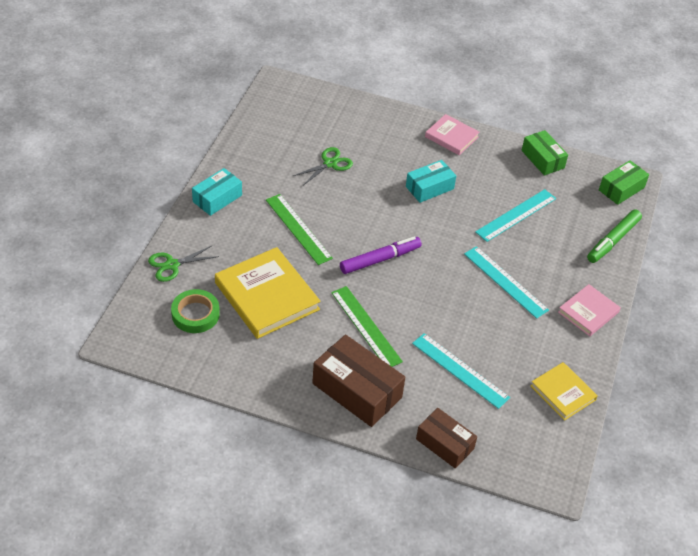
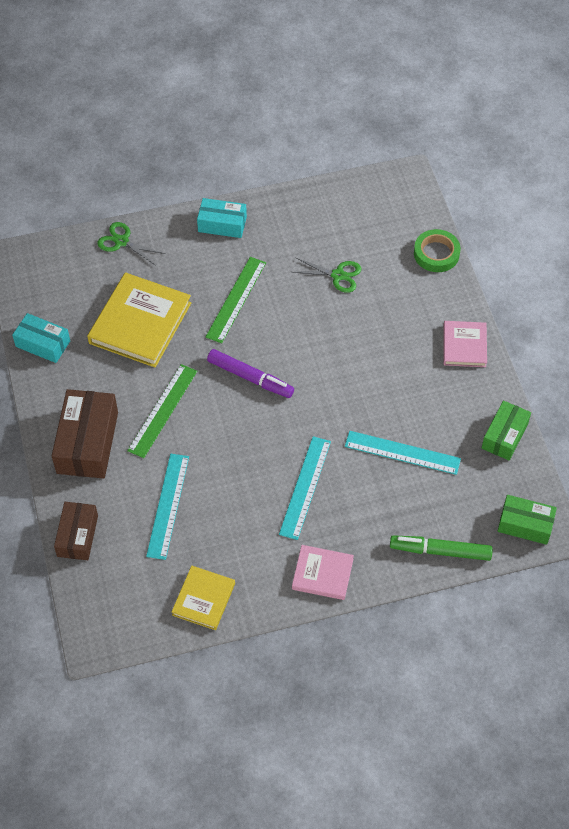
camera: 60 degrees right, 10 degrees up
(195, 314) = (82, 288): green tape -> green tape (436, 253)
(429, 188) = (376, 365): turquoise box -> turquoise box (43, 344)

